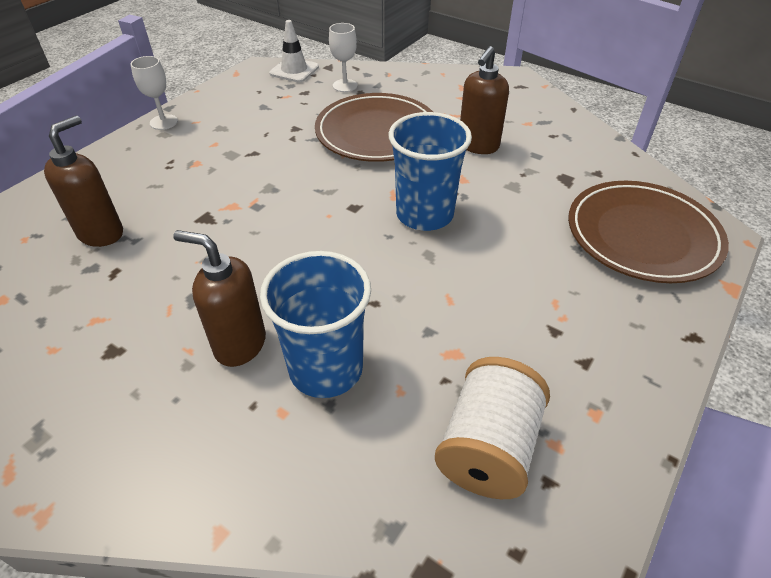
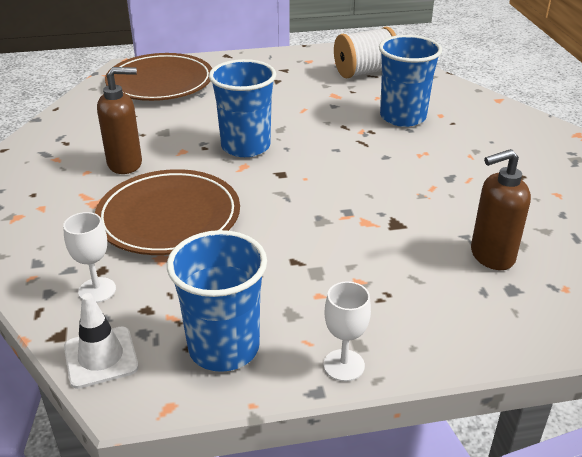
camera: 135 degrees left, 10 degrees down
(239, 99) = (224, 347): none -> blue cup
(239, 344) = (438, 144): brown soap dispenser -> none

